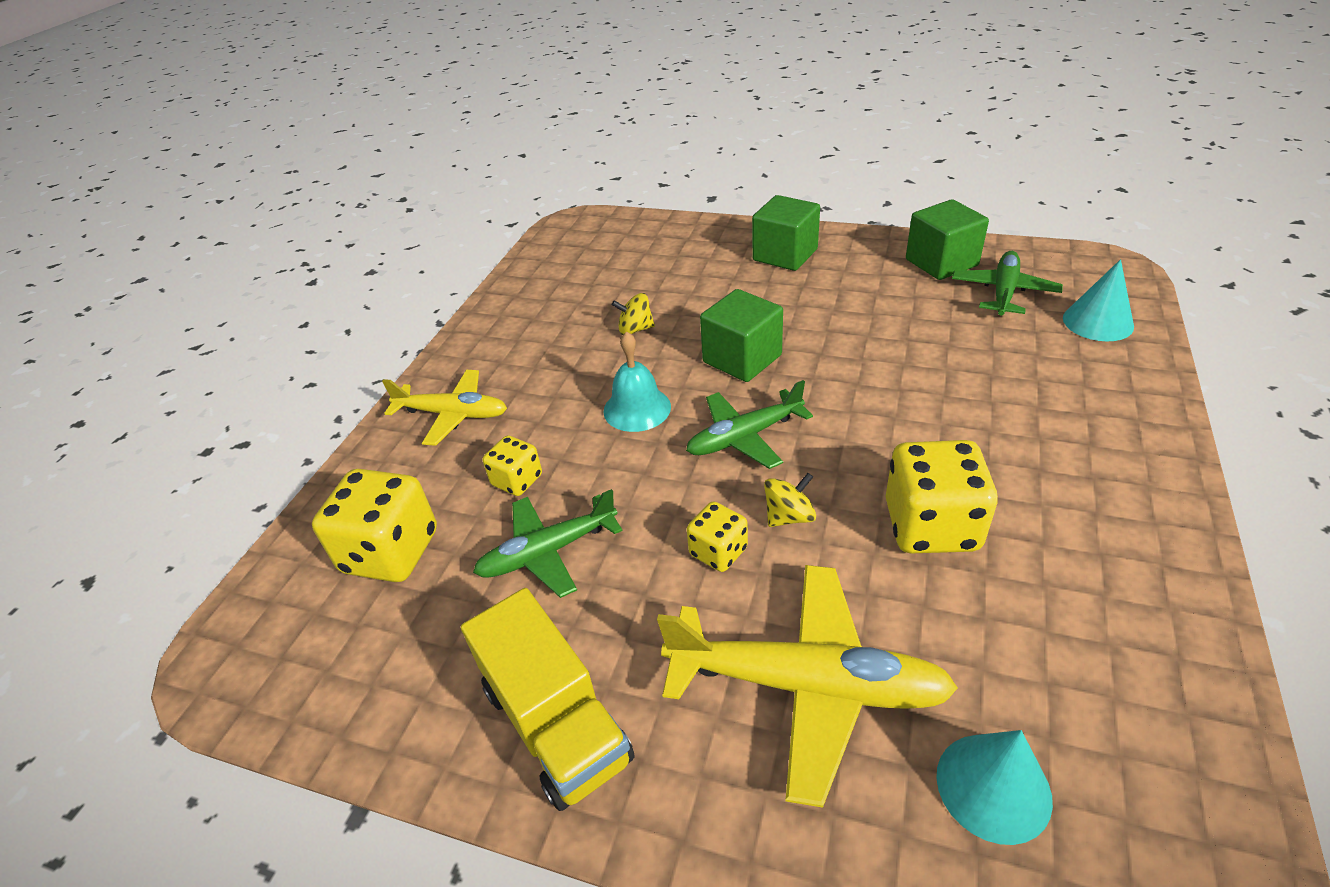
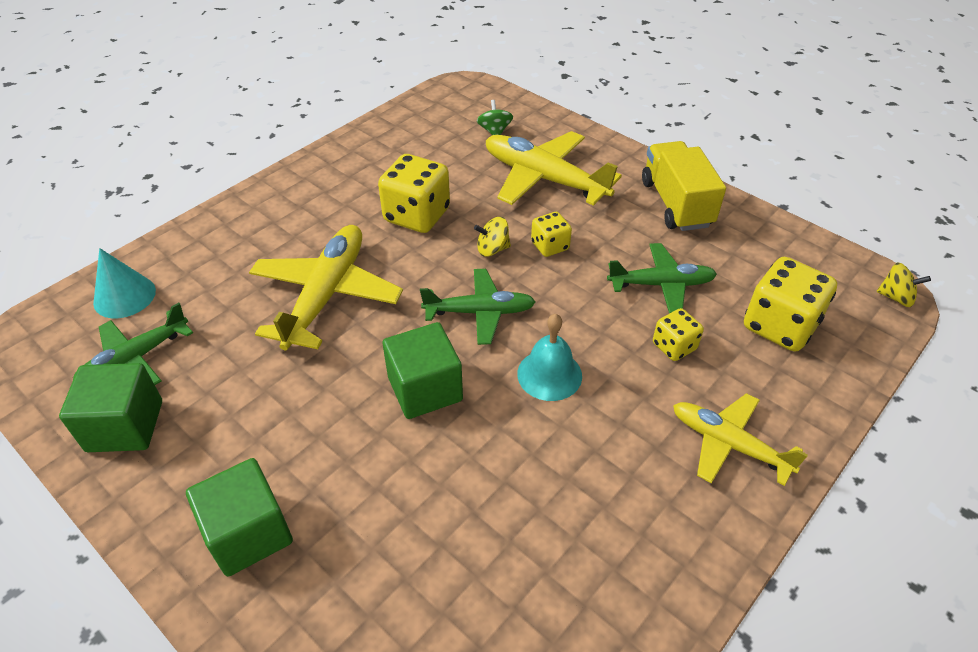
camera: 160 degrees left, 5 degrees up
(635, 329) = (501, 482): yellow spinning top -> yellow spinning top (895, 297)
(917, 393) = (326, 295): none -> yellow plane
(993, 787) = (494, 131): turquoise cone -> green spinning top

